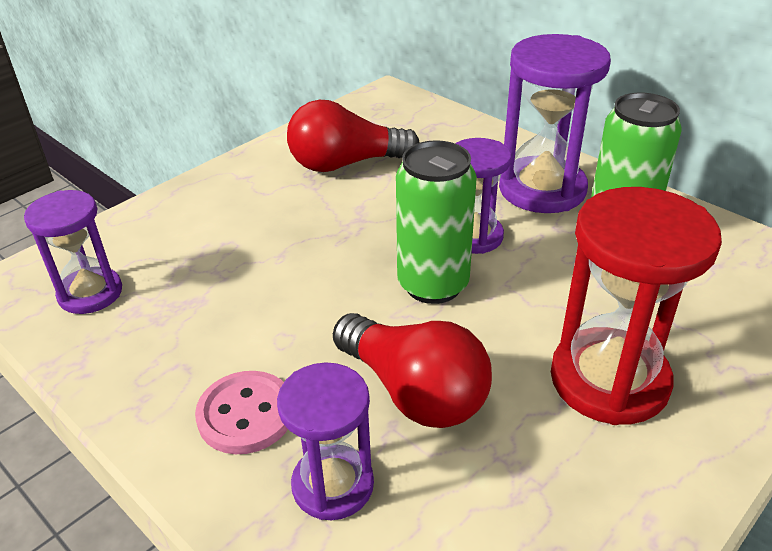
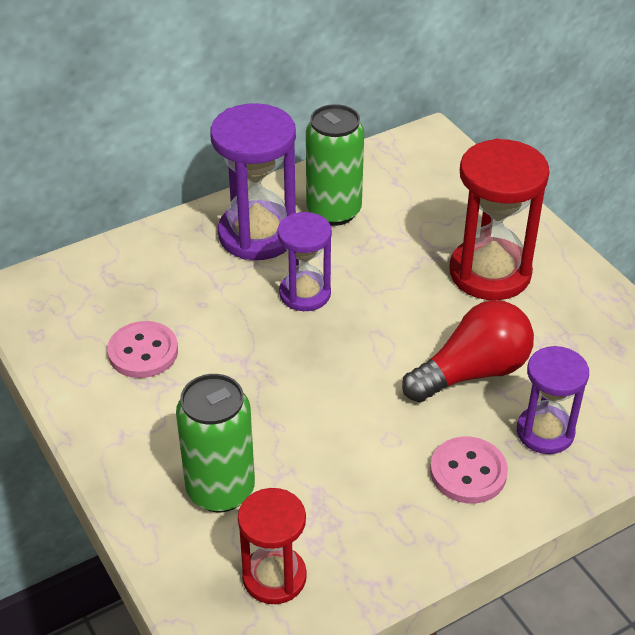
camera: 75 degrees left, 5 degrees up
(90, 293) = (274, 577): purple hourglass -> red hourglass
(346, 164) = (143, 352): red light bulb -> pink button
(433, 285) = (358, 334): green can -> green can (220, 490)

